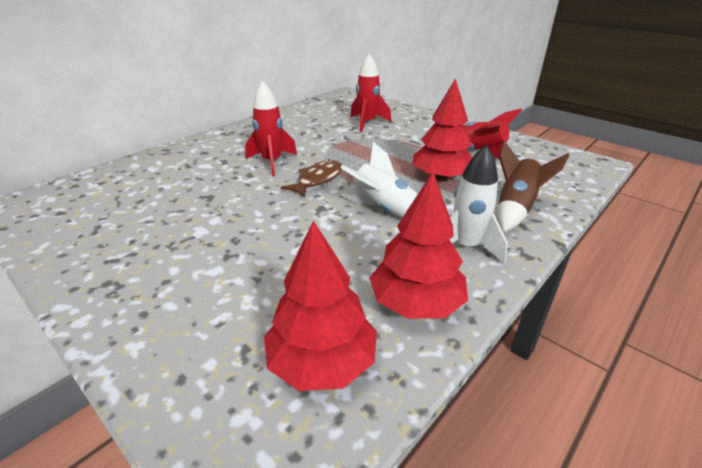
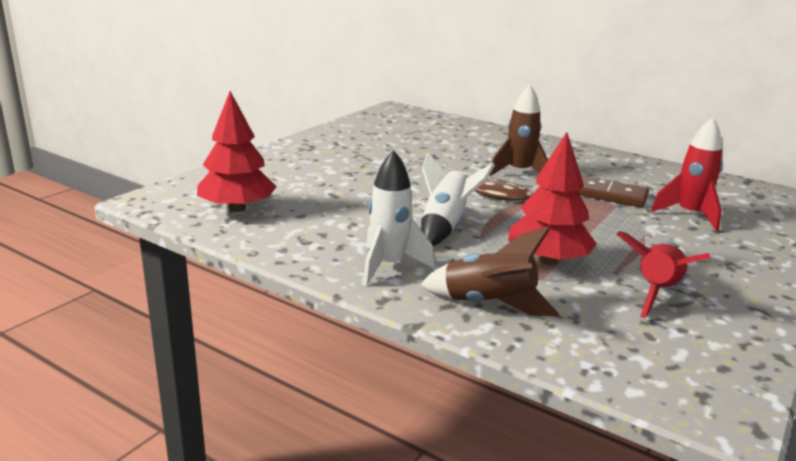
camera: 80 degrees right, 10 degrees down
(272, 162) = (519, 172): red rocket -> brown rocket
(329, 139) = (608, 195): none -> brown domino
(416, 303) = (298, 239): red tree -> none

